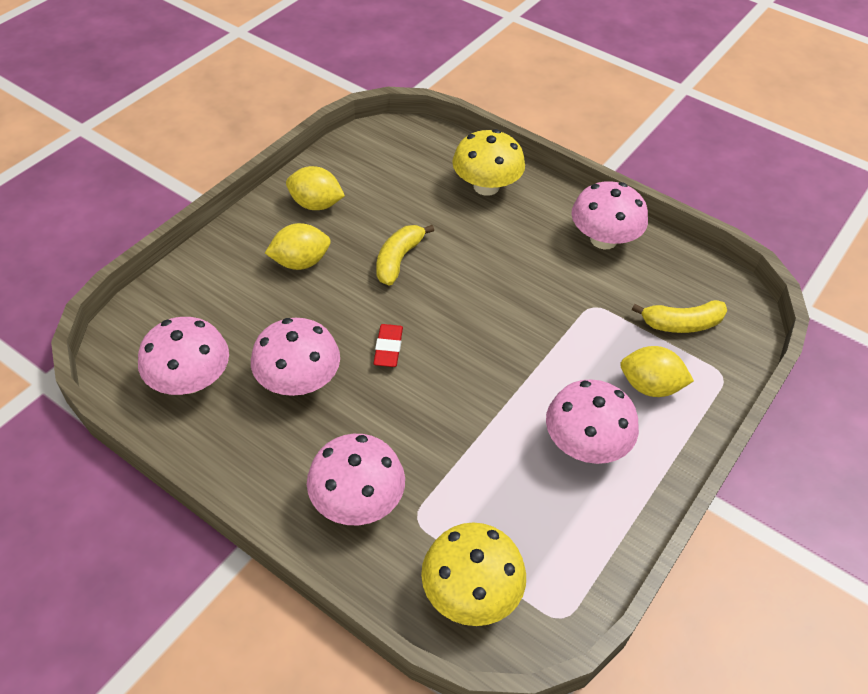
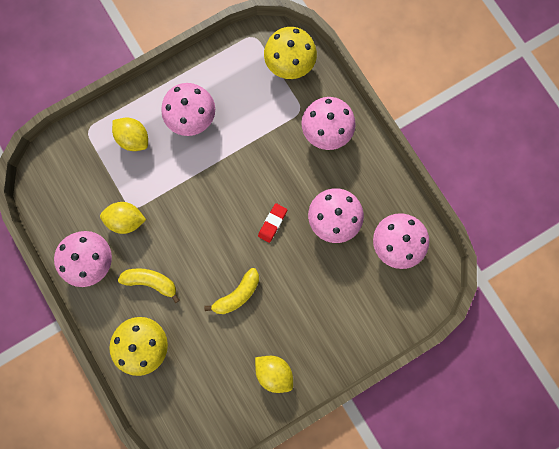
camera: 155 degrees left, 30 degrees up
(300, 262) = (303, 317): yellow lemon -> yellow lemon (127, 220)
(681, 324) = (87, 173): yellow banana -> yellow banana (151, 281)

